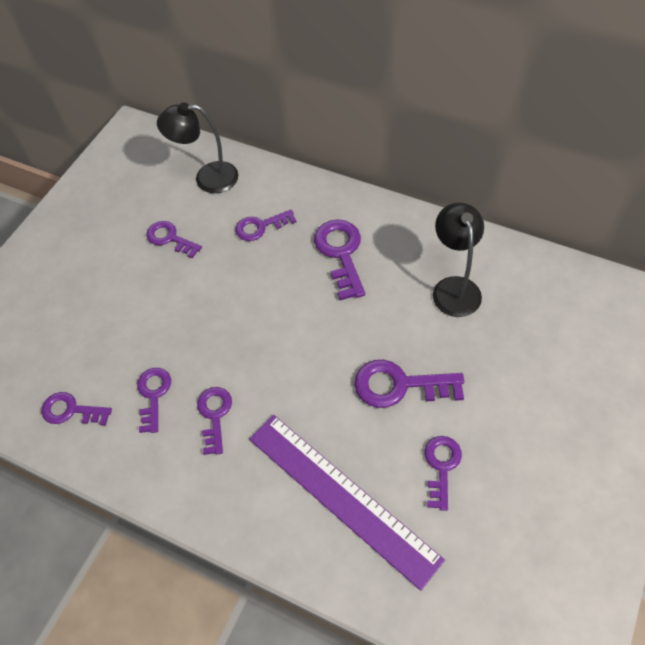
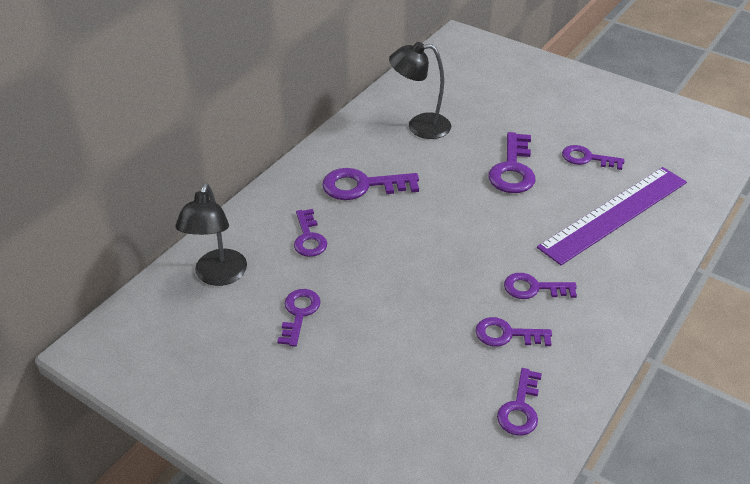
camera: 85 degrees left, 15 degrees down
(170, 238) = (299, 313): purple key -> purple key turned 150 degrees clockwise

